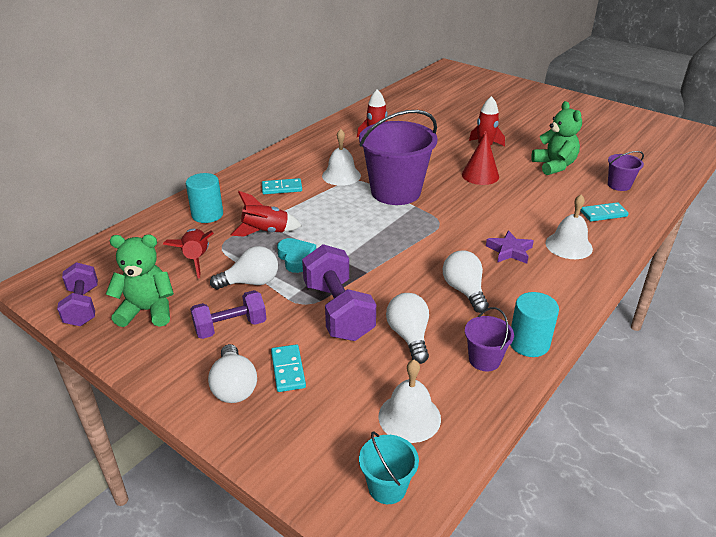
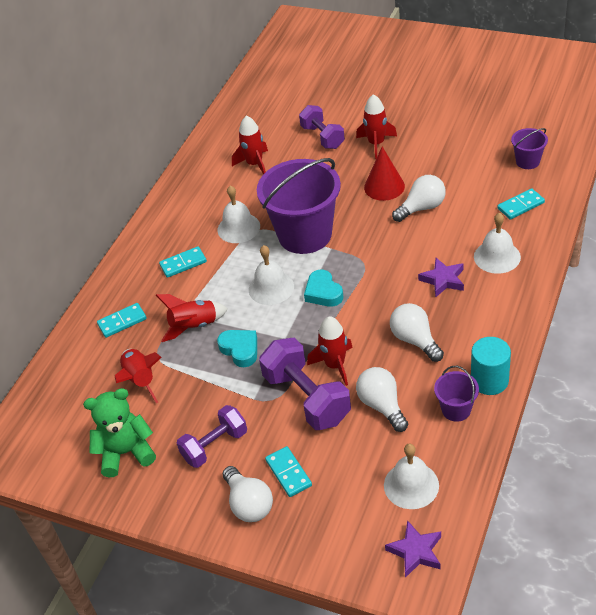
camera: 10 degrees left, 10 degrees up
(82, 306) = (60, 467): purple dumbbell -> purple dumbbell (322, 137)
(207, 215) = (122, 321): turquoise cylinder -> turquoise domino
(251, 282) = (209, 391): white light bulb -> white light bulb (422, 208)
(347, 221) = (271, 288): none -> white bell
(378, 291) = (335, 365): none -> red rocket
(387, 487) = (416, 551): turquoise bucket -> purple star
(393, 235) = (323, 292): none -> turquoise heart
(554, 166) = (456, 151): green teddy bear -> none

